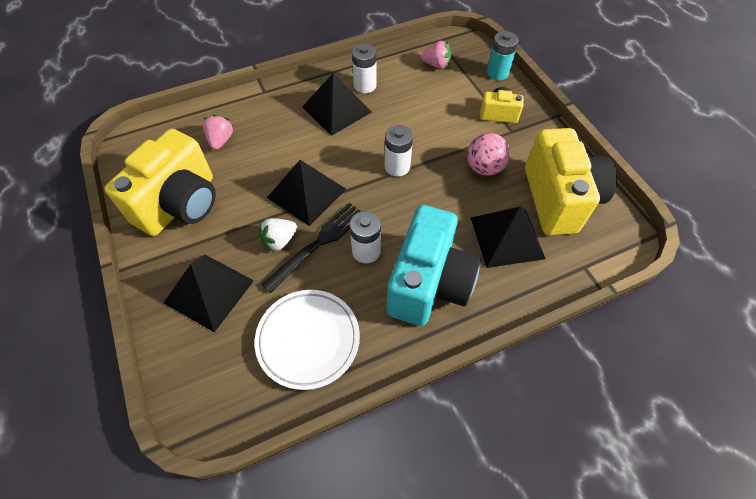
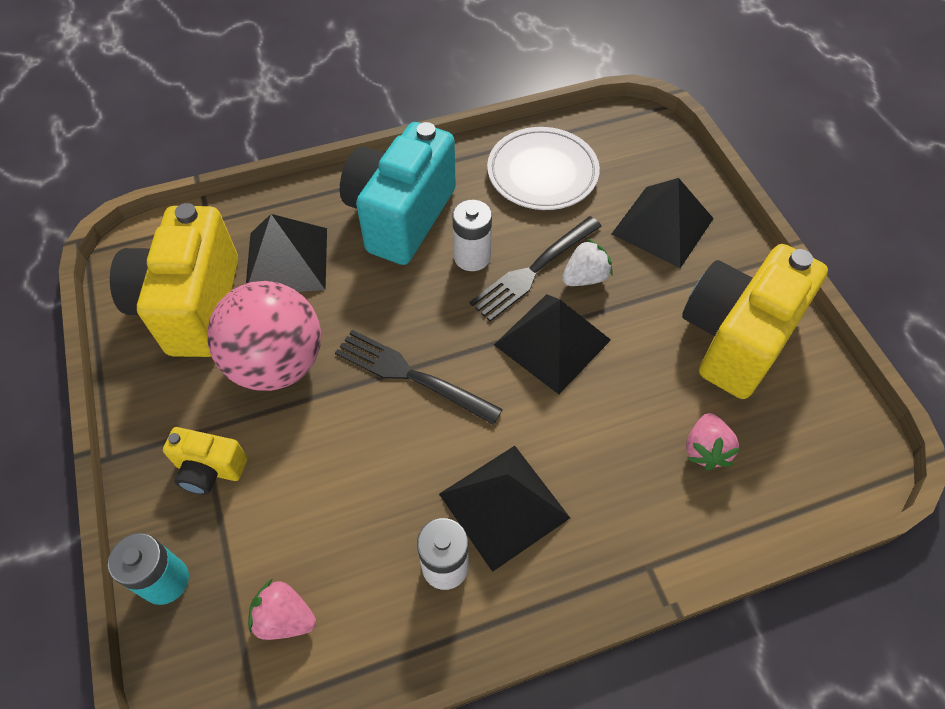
camera: 175 degrees left, 0 degrees up
(397, 166) = (411, 376): white battery -> black fork
(484, 168) = (277, 363): pink ball -> pink ball, size x1.64

